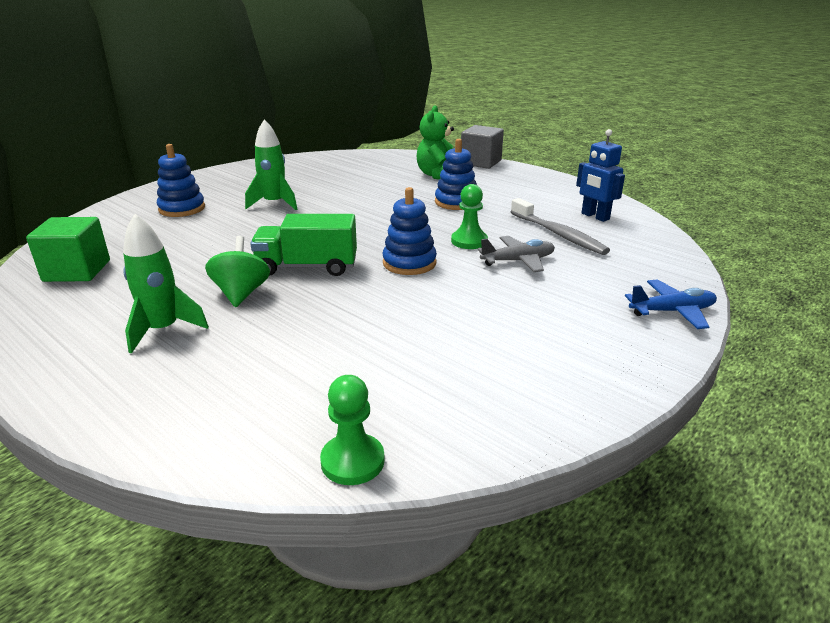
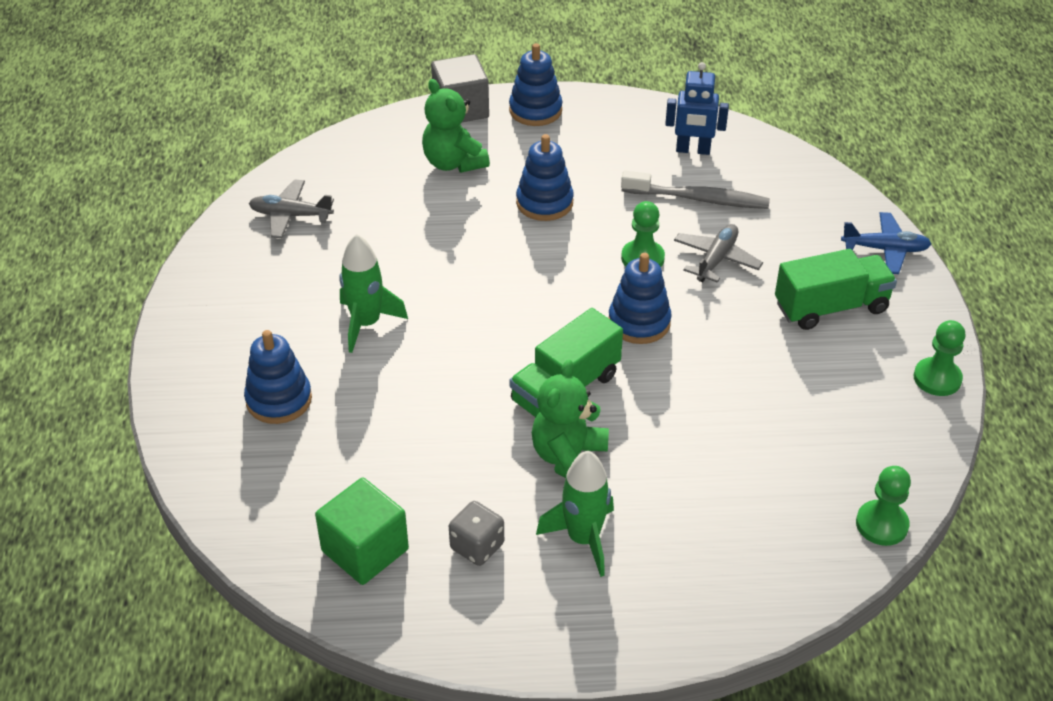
camera: 45 degrees left, 15 degrees up
(115, 299) = (477, 546): none -> grey dice
(241, 293) = (569, 458): green spinning top -> green teddy bear
(326, 164) = (291, 215): none -> grey plane
(521, 174) = (535, 110): none -> blue stacking toy
(563, 318) = (831, 307): none -> green truck
(588, 403) = (937, 378): none -> green pawn
(672, 311) = (885, 249): blue plane -> blue plane turned 60 degrees clockwise

